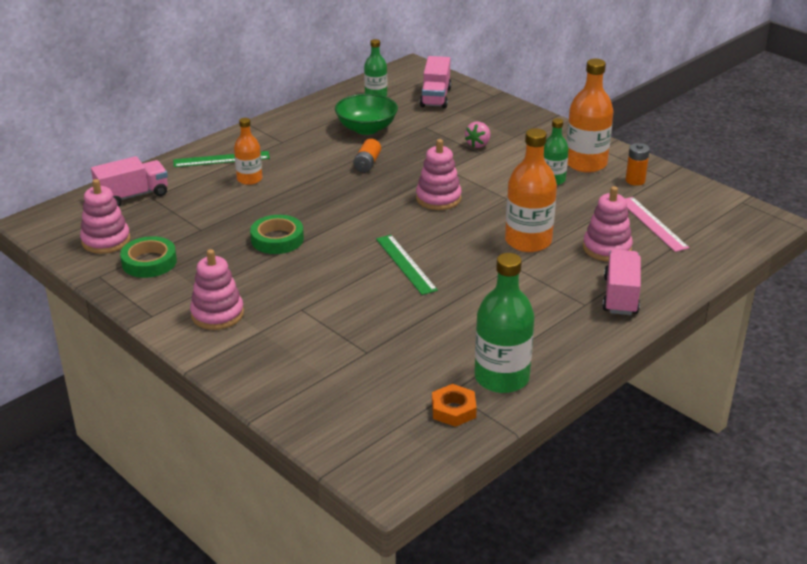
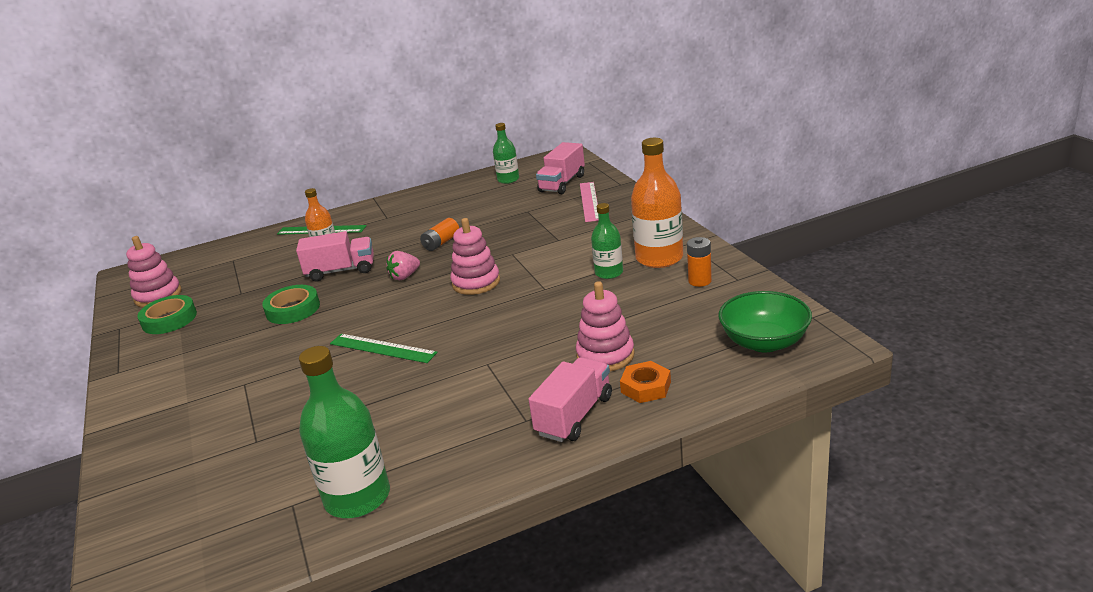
camera: 25 degrees right, 5 degrees down
(133, 196) = (220, 257): pink truck -> pink truck (341, 271)
(217, 314) = (169, 378): pink stacking toy -> none
(366, 128) = (471, 209): green bowl -> green bowl (764, 342)
(405, 264) = (382, 348): green ruler -> green ruler turned 60 degrees counterclockwise
(453, 410) = (273, 528): orange nut -> orange nut (645, 387)
(478, 144) = (563, 231): pink strawberry -> pink strawberry (405, 276)
(528, 241) = (526, 337): orange bottle -> none
(652, 224) = (682, 332): pink ruler -> pink ruler (589, 201)

